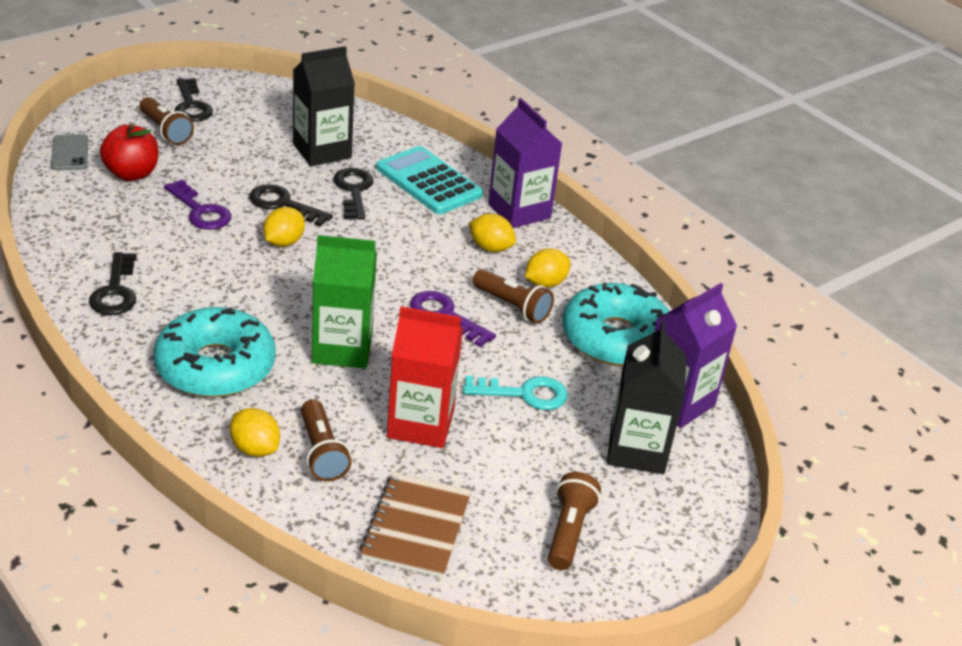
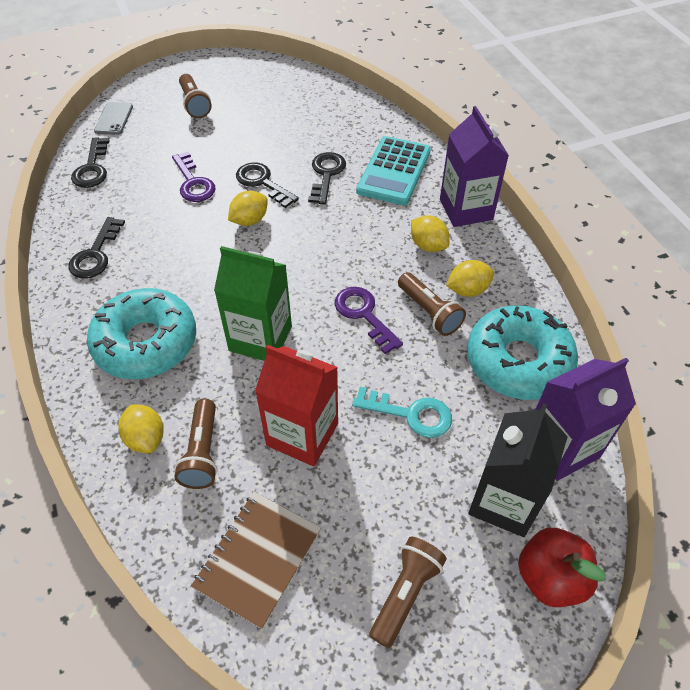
camera: 20 degrees right, 15 degrees up
(132, 174) = (153, 142): red apple -> red apple (550, 578)
(191, 105) = (223, 82): black key -> black key (92, 168)
(322, 151) = (313, 133): black carton -> none
(428, 182) = (394, 171): turquoise calculator -> turquoise calculator turned 135 degrees counterclockwise

